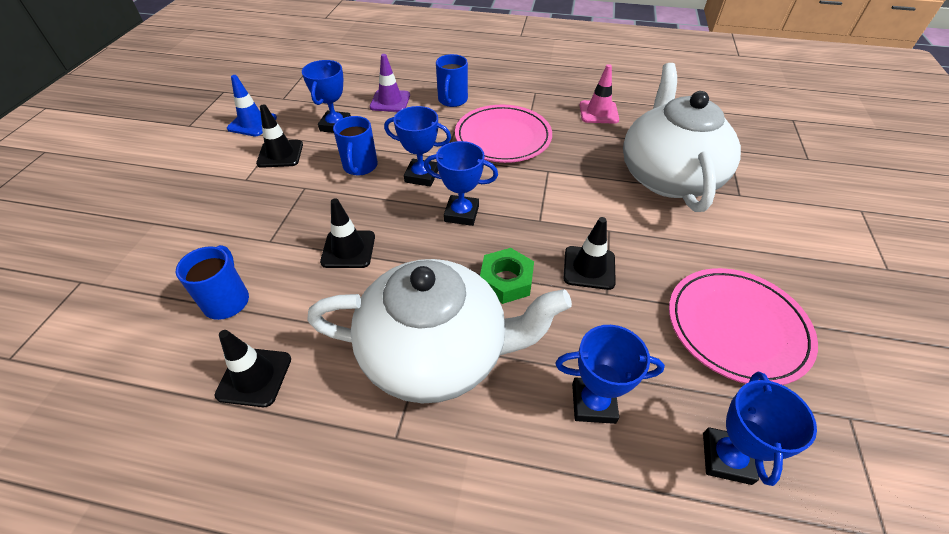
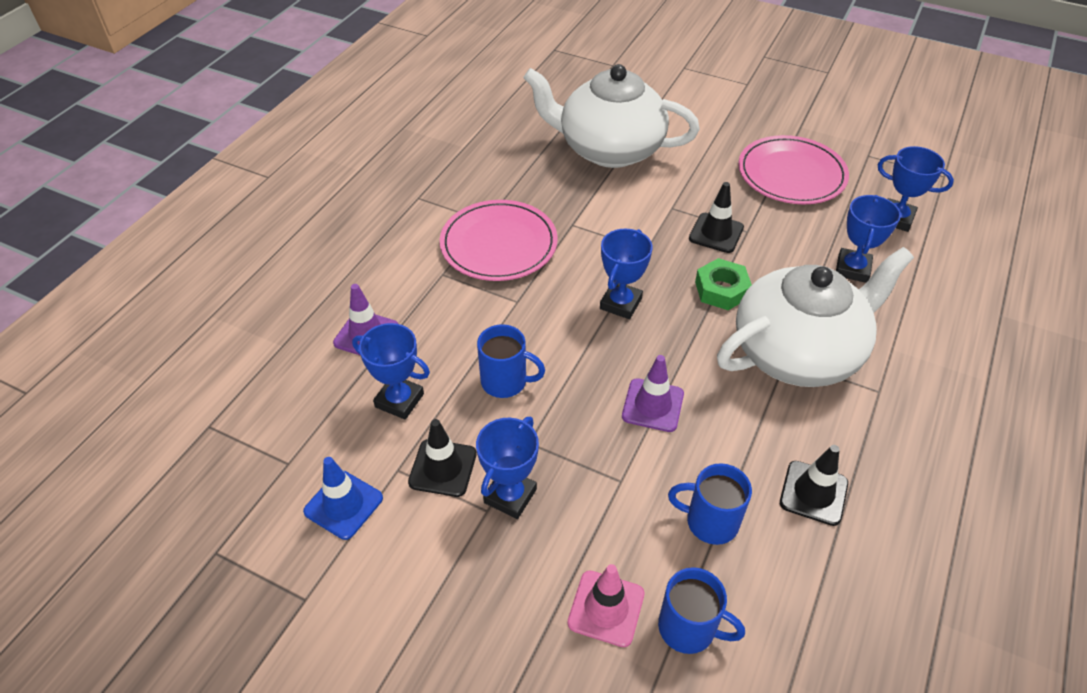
camera: 75 degrees left, 0 degrees up
(348, 249) = (652, 405): black traffic cone -> purple traffic cone
(421, 176) = (545, 326): blue trophy -> blue trophy (510, 496)
(436, 353) = (798, 352): white teapot -> white teapot turned 45 degrees clockwise
(452, 100) = (397, 273): blue mug -> blue mug (689, 628)
(598, 112) = (484, 161): pink traffic cone -> pink traffic cone (606, 608)

